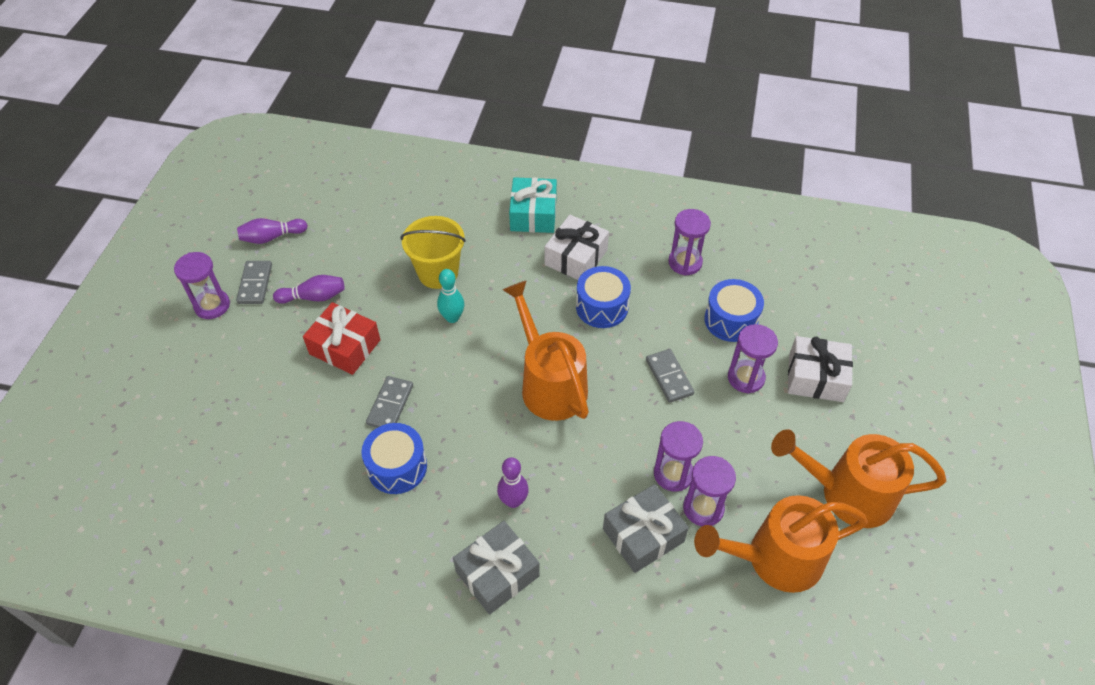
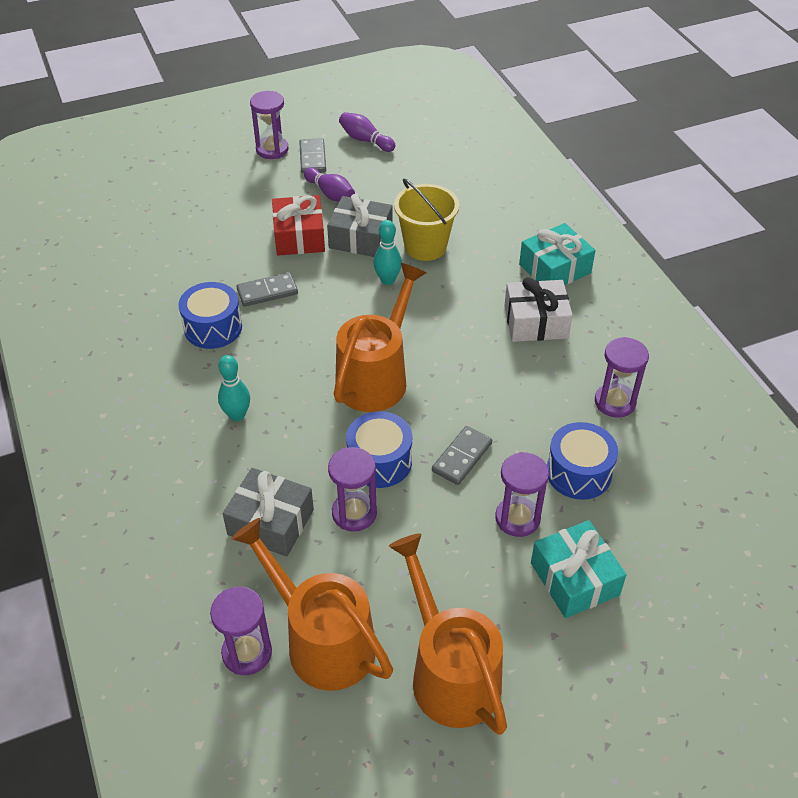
camera: 55 degrees right, 5 degrees down
(255, 284) = (313, 158): grey domino -> grey domino turned 60 degrees counterclockwise
(497, 574) = (160, 441): grey gift -> grey gift (360, 238)
(513, 501) = (237, 415): purple bowling pin -> turquoise bowling pin
(602, 307) = (496, 368): blue drum -> blue drum (379, 461)
(703, 508) = (335, 554): purple hourglass -> purple hourglass (247, 653)
(815, 377) = (574, 579): white gift -> turquoise gift

